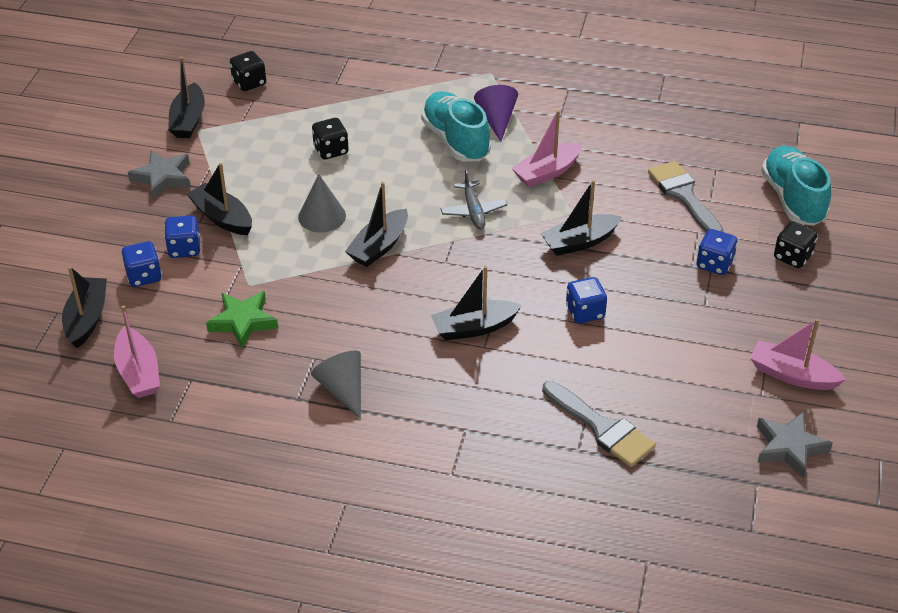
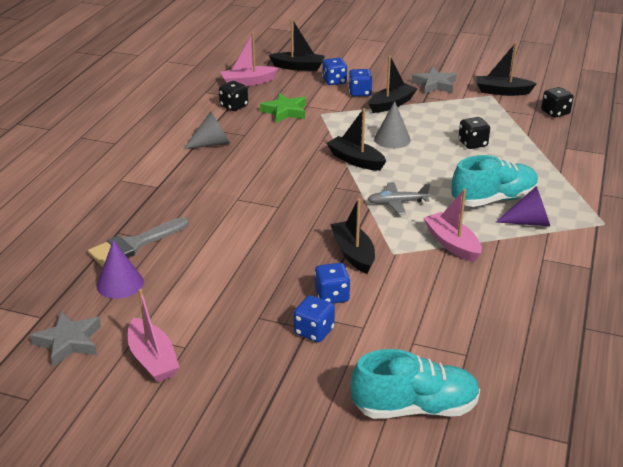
camera: 95 degrees right, 10 degrees down
(474, 328) = (258, 196): black boat -> none
(585, 312) = (263, 248): blue dice -> blue dice (332, 296)
(680, 425) = (120, 283): none -> purple cone
(683, 196) = (419, 325): grey brush -> none
(792, 257) = (318, 390): black dice -> black dice (234, 106)
(792, 375) = (152, 359): pink boat -> pink boat turned 120 degrees clockwise

